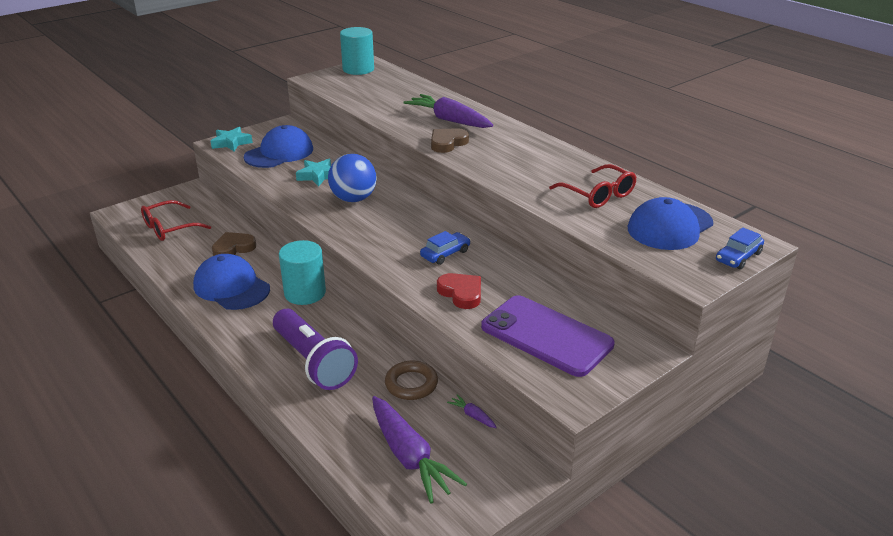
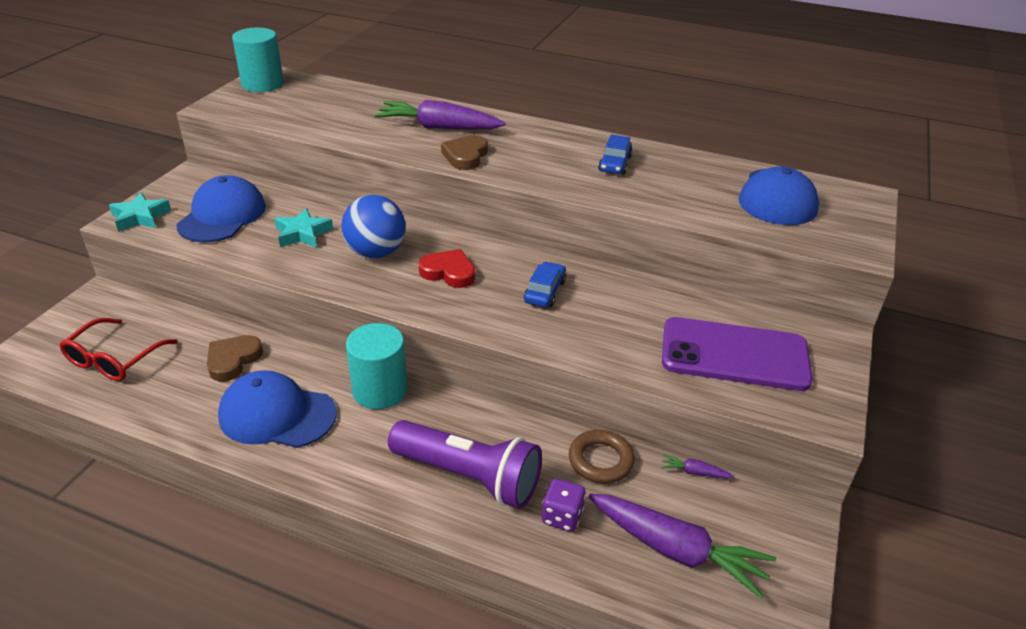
camera: 30 degrees left, 5 degrees up
(351, 407) = (562, 516): none -> purple dice
(461, 293) = (606, 334): red heart -> red heart (449, 272)
(598, 195) = (680, 180): red glasses -> none
(738, 257) = (866, 213): blue car -> blue car (614, 164)

